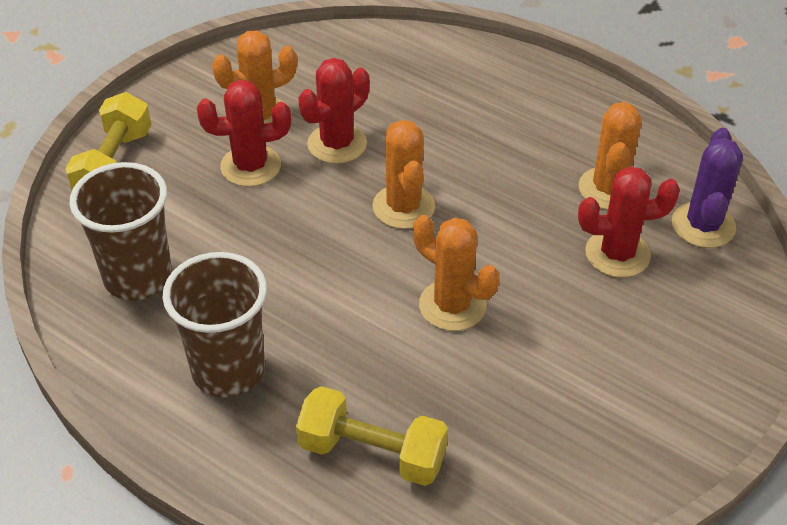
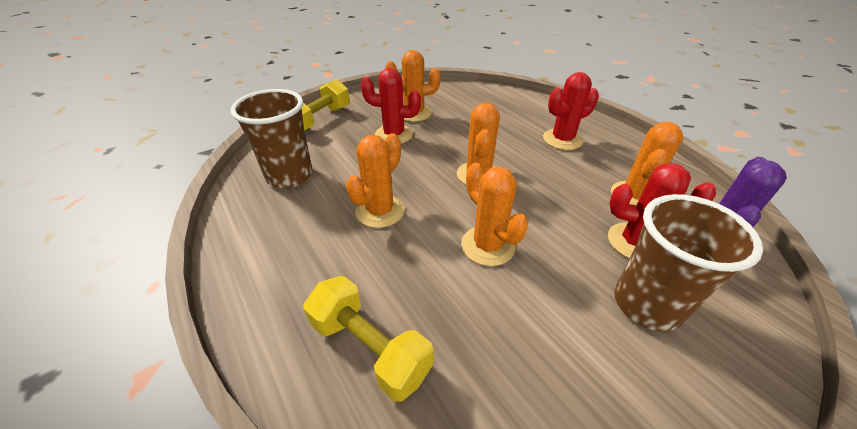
camera: 20 degrees right, 5 degrees down
(228, 370) = (303, 247): brown cup -> brown cup (646, 305)
(298, 296) = (380, 211): none -> orange cactus
(337, 144) = (451, 134): red cactus -> red cactus (562, 140)

